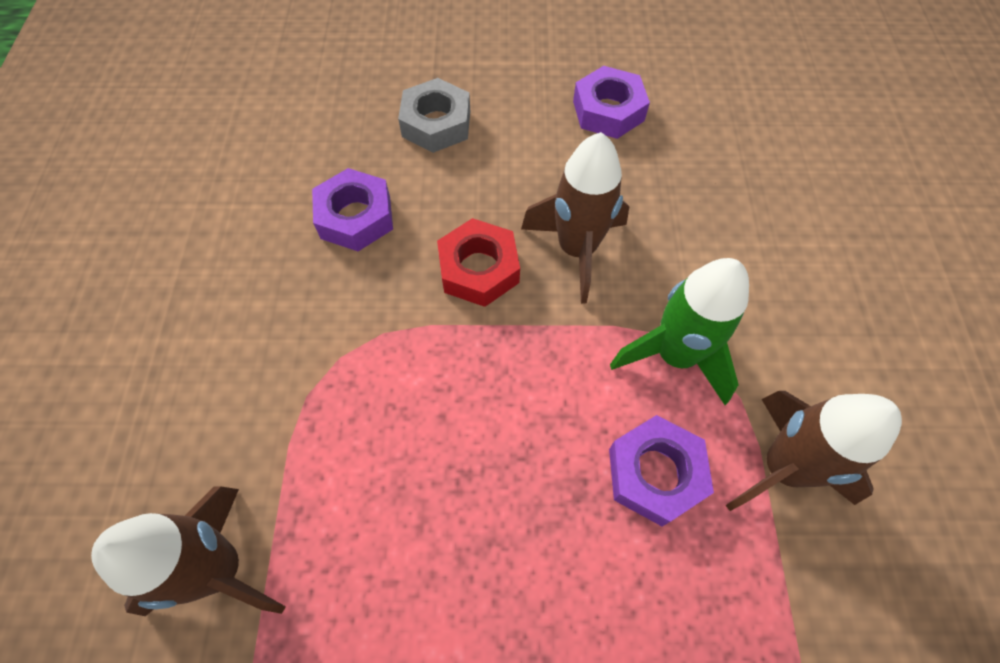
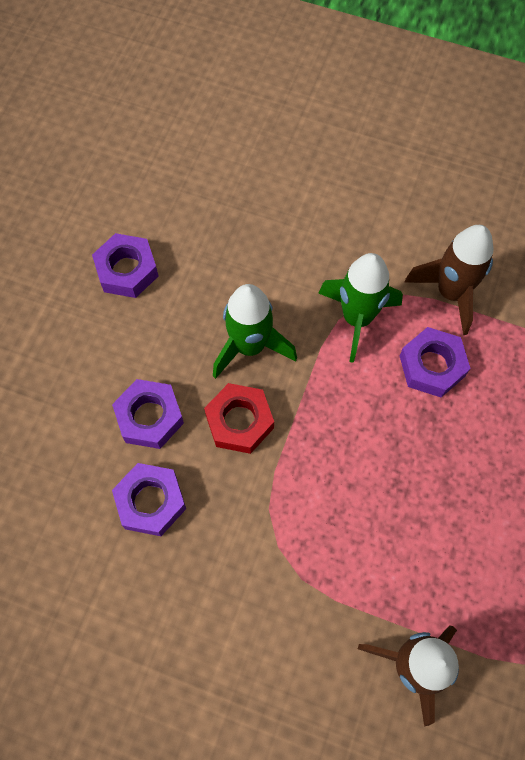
camera: 70 degrees left, 5 degrees up
(436, 123) = (78, 407): grey nut -> none
(450, 185) = (150, 417): none -> purple nut
(576, 250) = (250, 346): brown rocket -> green rocket

